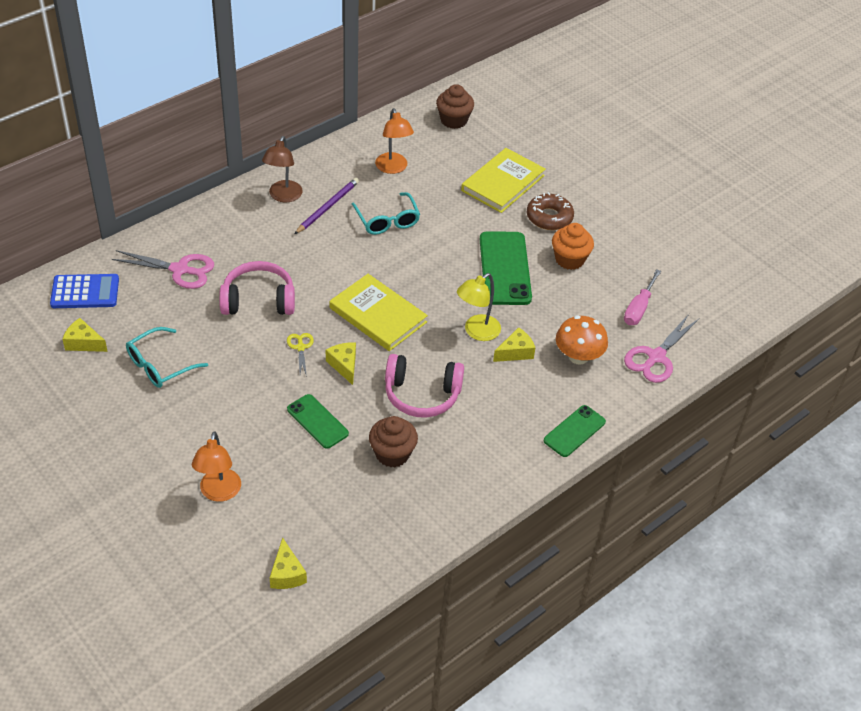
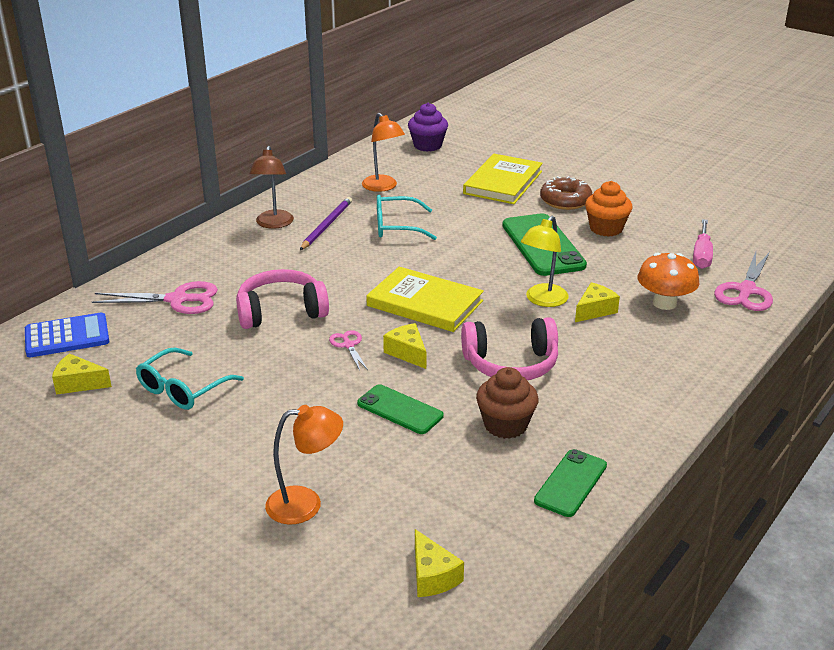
camera: 10 degrees left, 15 degrees down
(219, 493) = (306, 504): orange lamp -> orange lamp turned 90 degrees counterclockwise
(300, 347) = (348, 345): yellow scissors -> pink scissors
(387, 220) = (396, 227): turquoise glasses -> turquoise glasses turned 120 degrees clockwise
(453, 120) = (427, 145): brown cupcake -> purple cupcake
(574, 431) = (702, 367): green phone -> green phone (571, 483)

